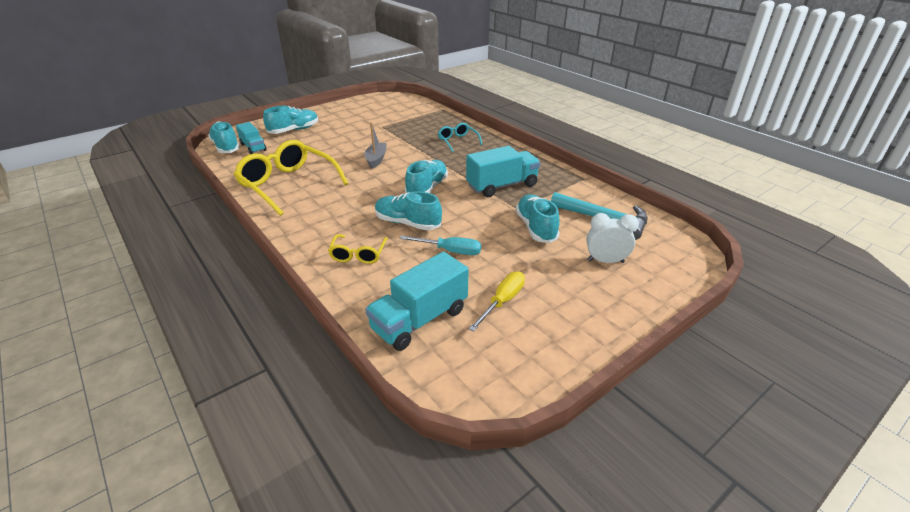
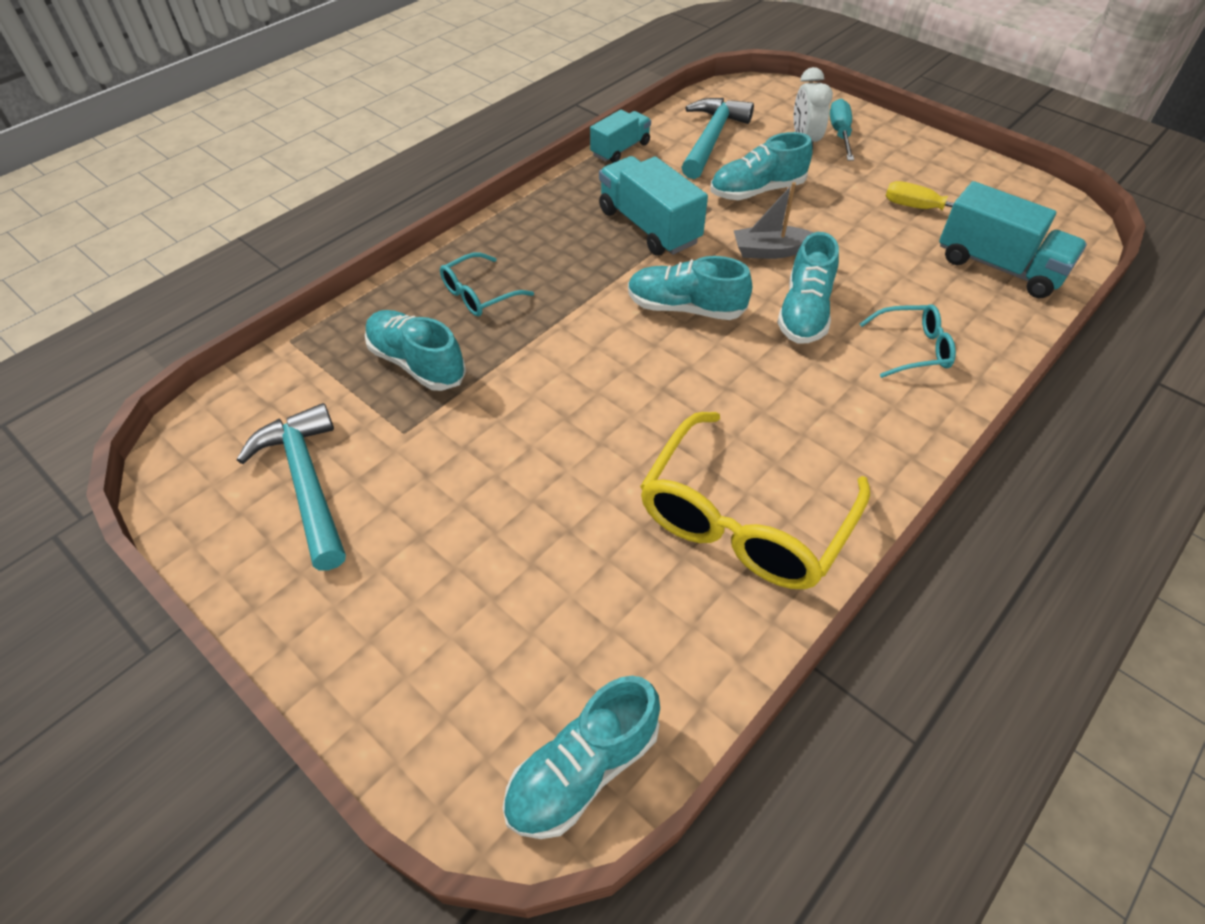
camera: 100 degrees left, 15 degrees up
(253, 147) = (571, 687): turquoise truck -> turquoise truck (620, 149)
(294, 130) = (440, 626): turquoise shoe -> turquoise shoe (417, 363)
(358, 254) = (911, 349): yellow glasses -> turquoise glasses
(368, 113) = (306, 483): none -> turquoise hammer
(376, 159) = (589, 401): grey boat -> grey boat (770, 251)
(450, 251) = (852, 260): turquoise screwdriver -> turquoise screwdriver (840, 134)

